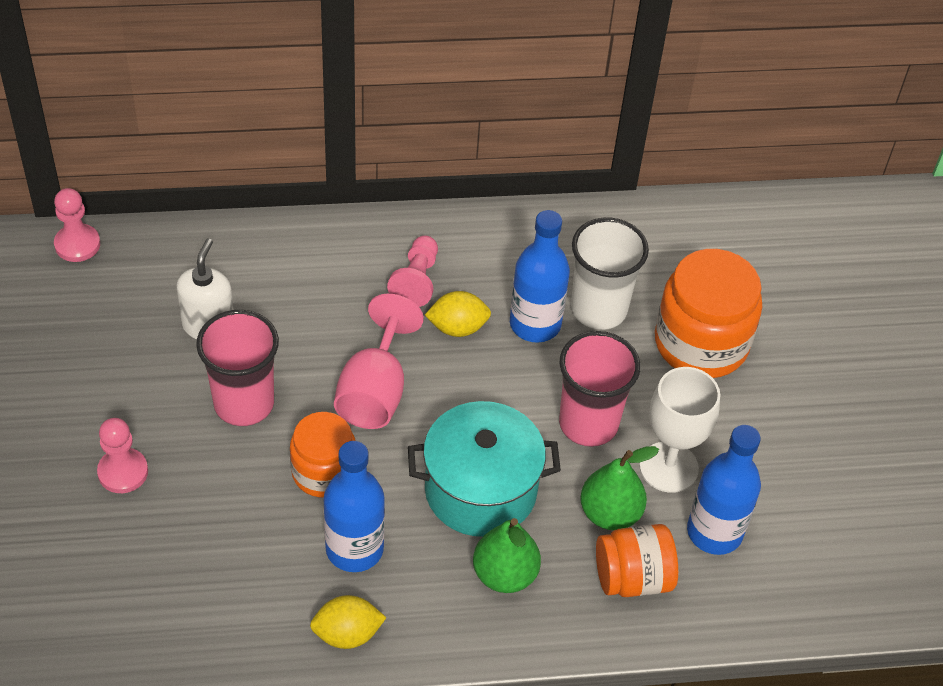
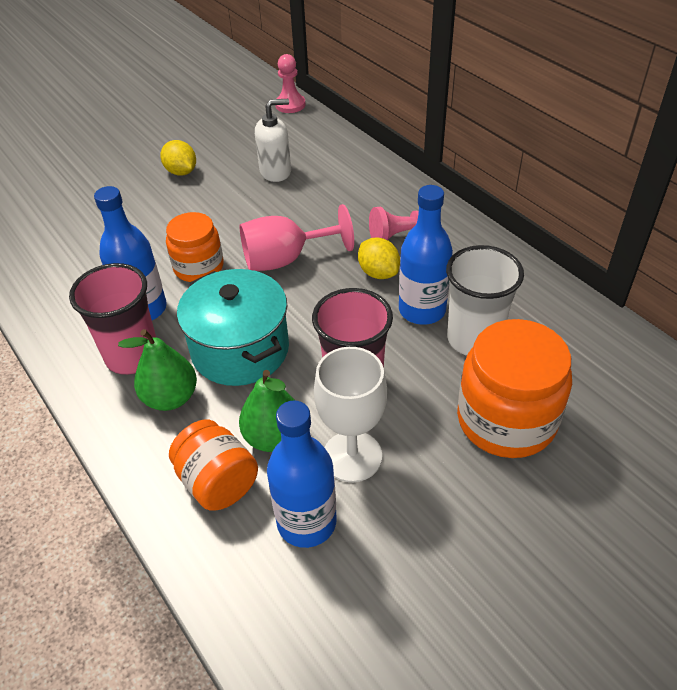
camera: 65 degrees right, 5 degrees down
(123, 472) = (139, 190): pink pawn -> none
(244, 403) = (227, 211): pink cup -> pink cup (132, 356)
(347, 634) = (70, 337): yellow lemon -> yellow lemon (181, 172)

